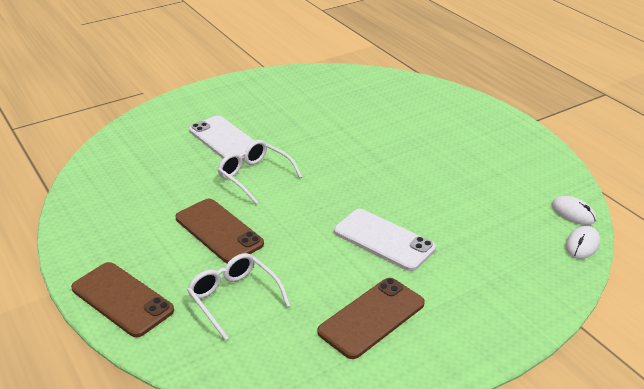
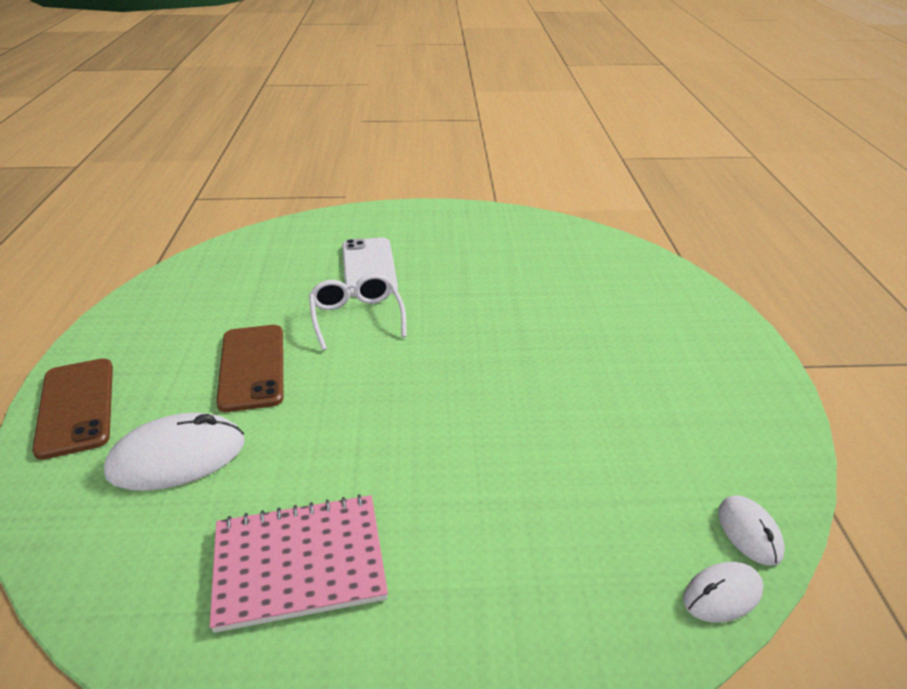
camera: 30 degrees right, 0 degrees up
(234, 298) = (177, 457): white glasses -> white mouse
(371, 317) = (299, 563): brown phone -> pink notebook
(384, 240) = (425, 456): white phone -> none

